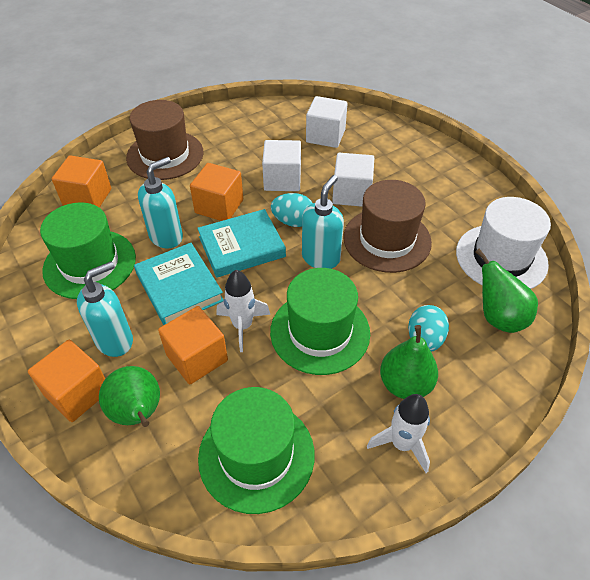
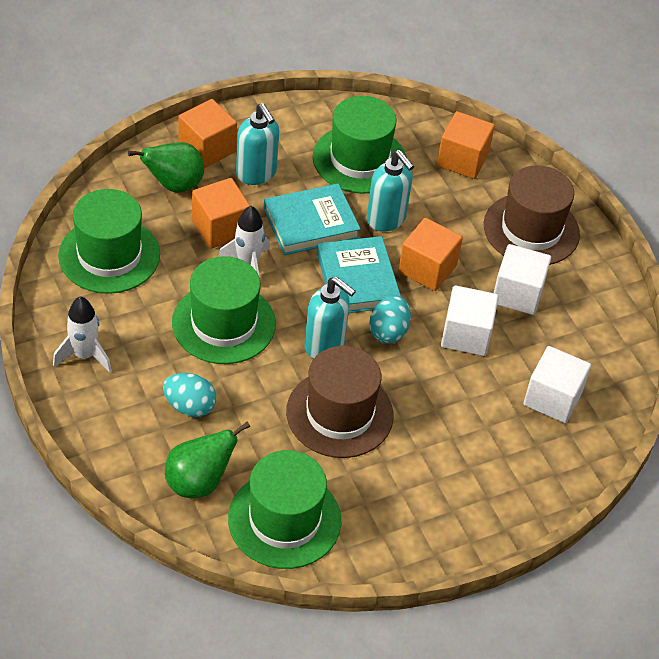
camera: 95 degrees right, 0 degrees up
(351, 194) = (427, 399): white cube -> white cube (517, 294)
(405, 384) = (143, 375): green pear -> none
(501, 258) = (284, 520): white hat -> green hat

